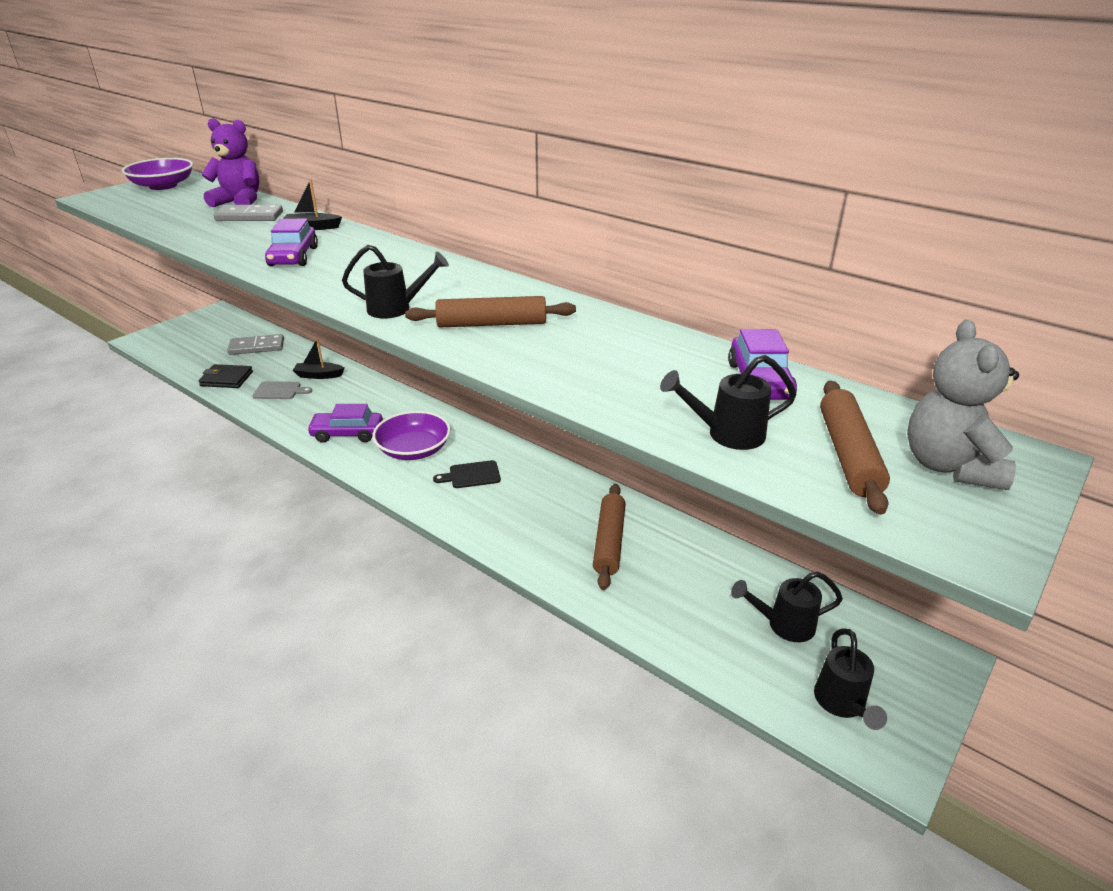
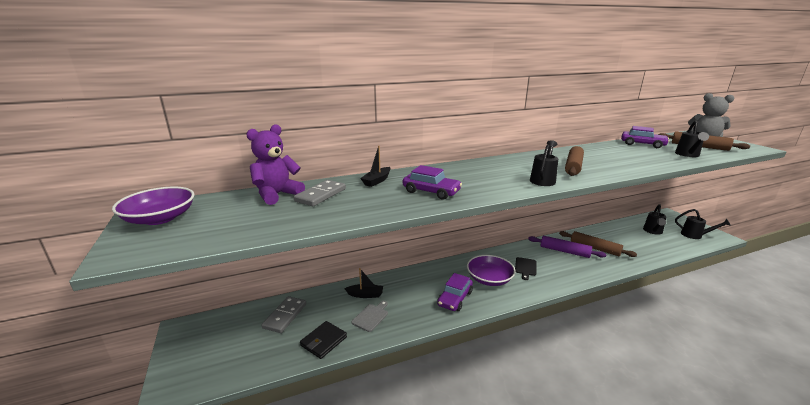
camera: 60 degrees left, 10 degrees down
(319, 375) = (365, 295): black boat -> black boat turned 120 degrees counterclockwise
(563, 507) = (564, 251): none -> purple rolling pin

